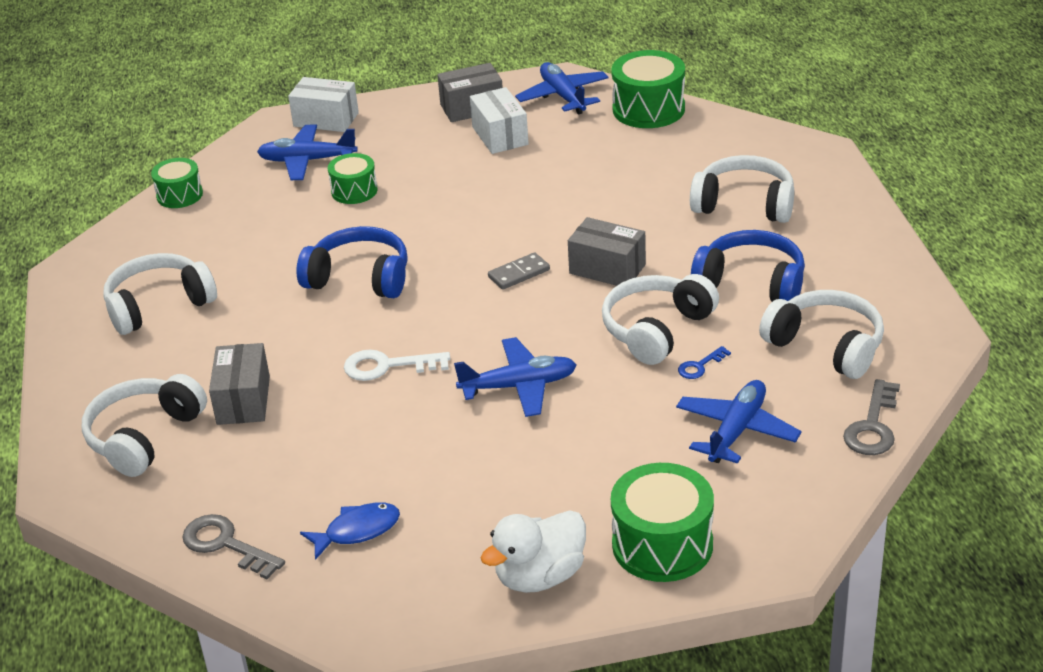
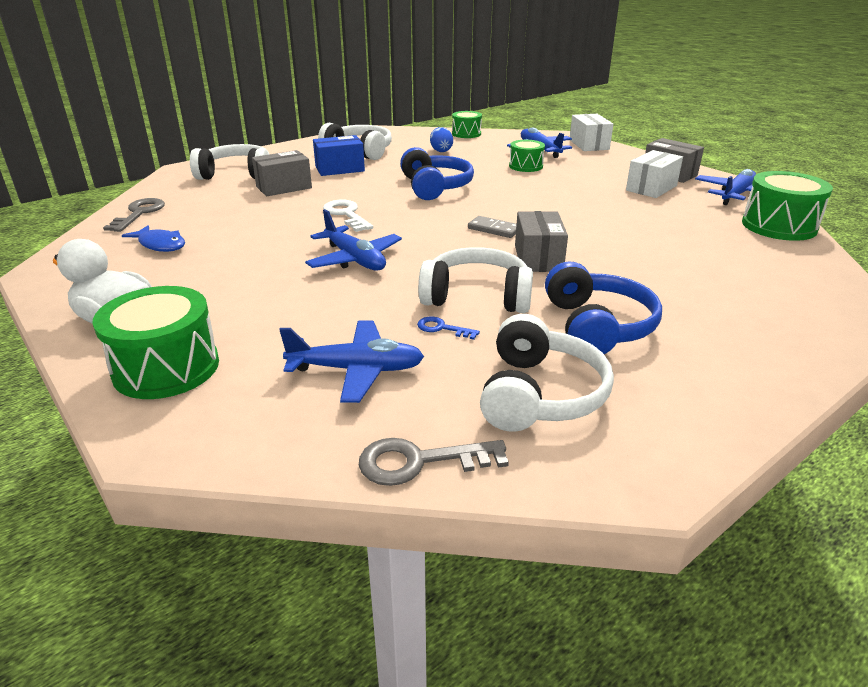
camera: 60 degrees right, 5 degrees down
(216, 338) = (339, 169): none -> blue box
(229, 236) = (441, 151): none -> blue egg
(744, 204) = (714, 295): white headphones -> none

